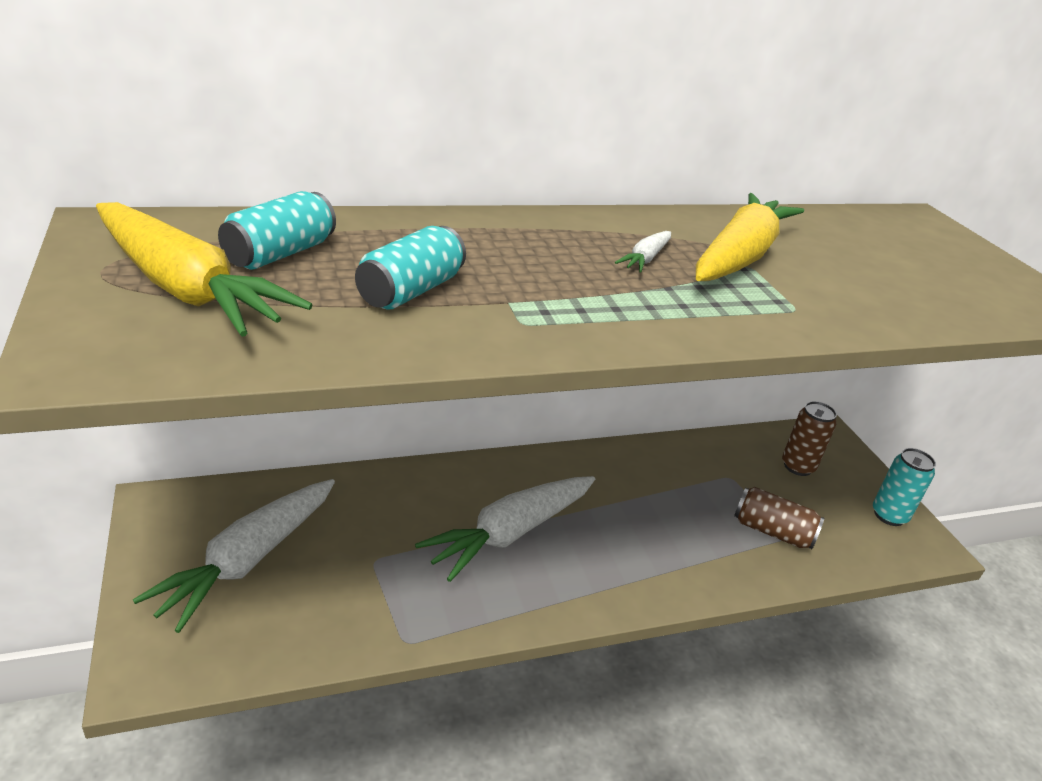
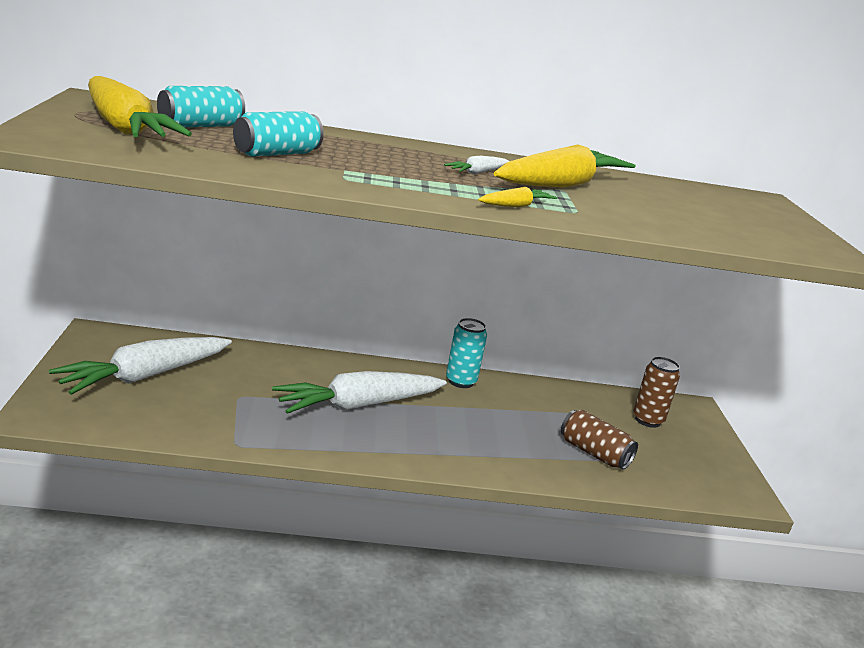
camera: 15 degrees right, 10 degrees down
(733, 320) = (515, 206): none -> yellow carrot
(889, 515) = (717, 468): turquoise can -> turquoise can (460, 381)

